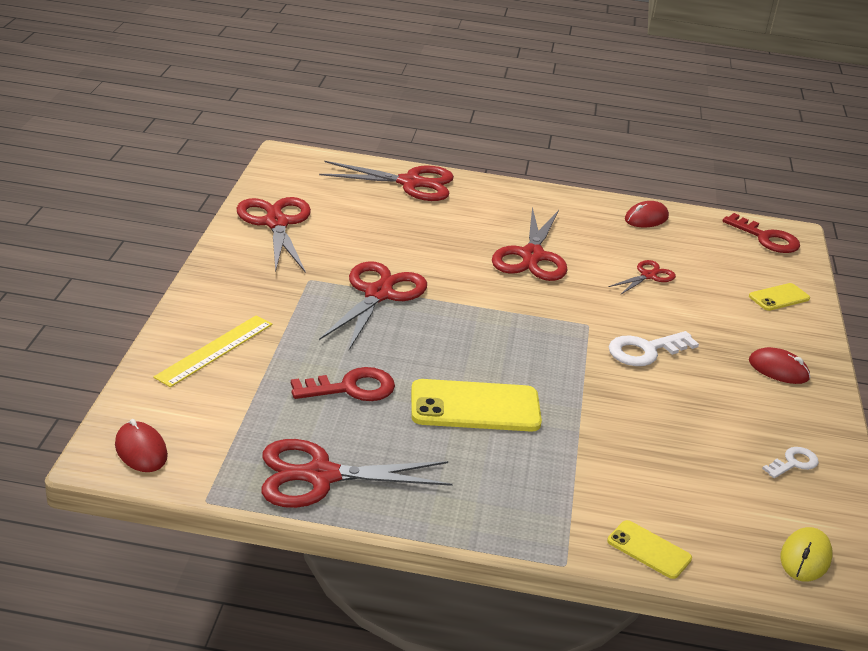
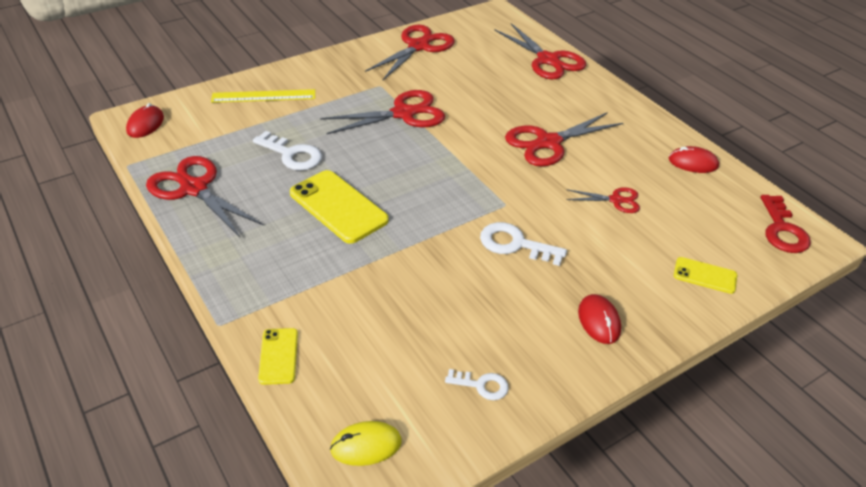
camera: 50 degrees right, 10 degrees up
(351, 388) = (292, 155): red key -> white key

